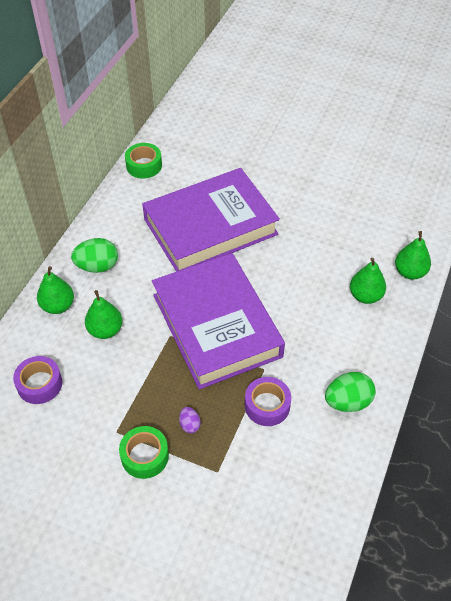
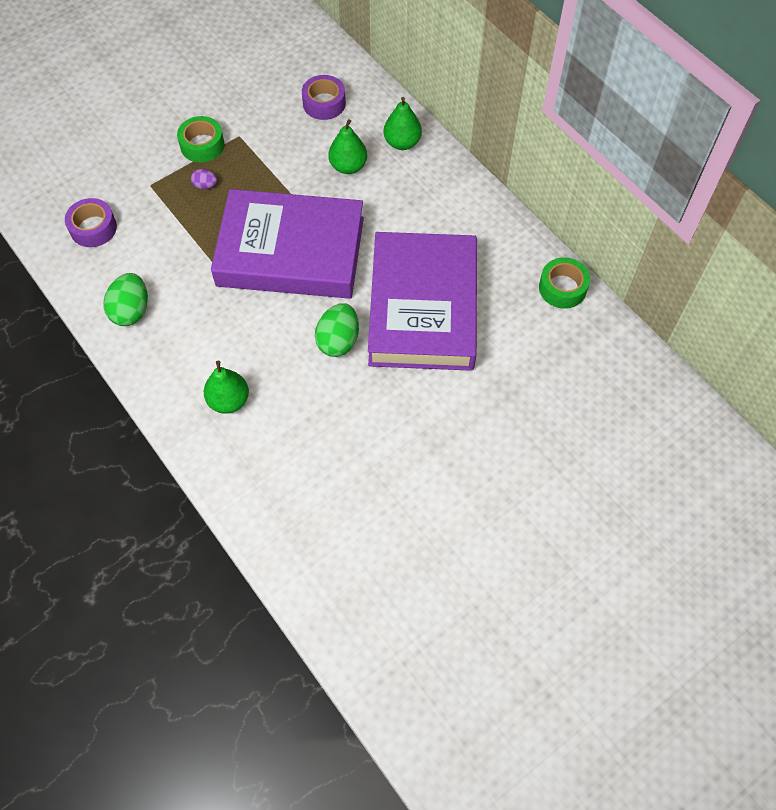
camera: 120 degrees right, 10 degrees up
(97, 266) = (432, 189): green egg -> green egg (338, 341)
(267, 405) = (178, 248): purple tape -> purple tape (93, 228)
(410, 272) = (225, 466): green pear -> none

